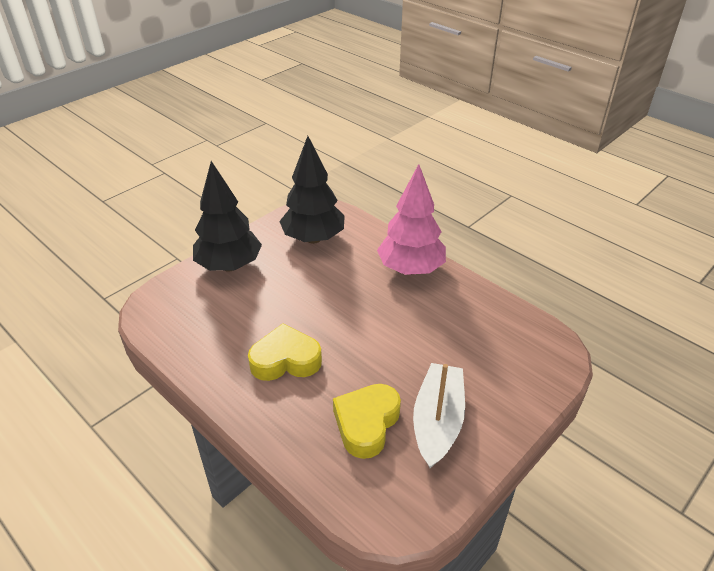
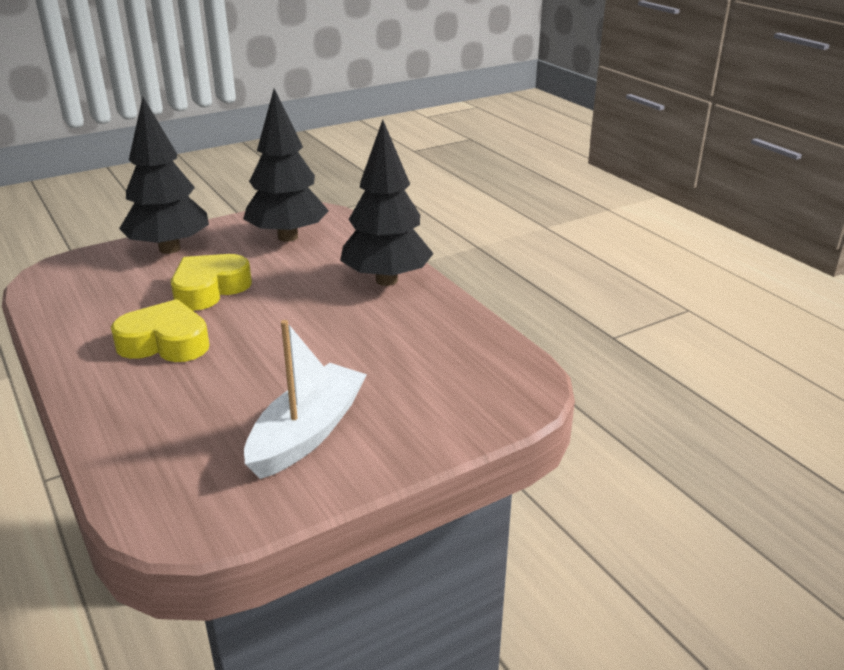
camera: 15 degrees right, 10 degrees down
(366, 423) = (214, 419): yellow heart -> yellow heart (209, 289)
(411, 269) = (386, 280): pink tree -> black tree

